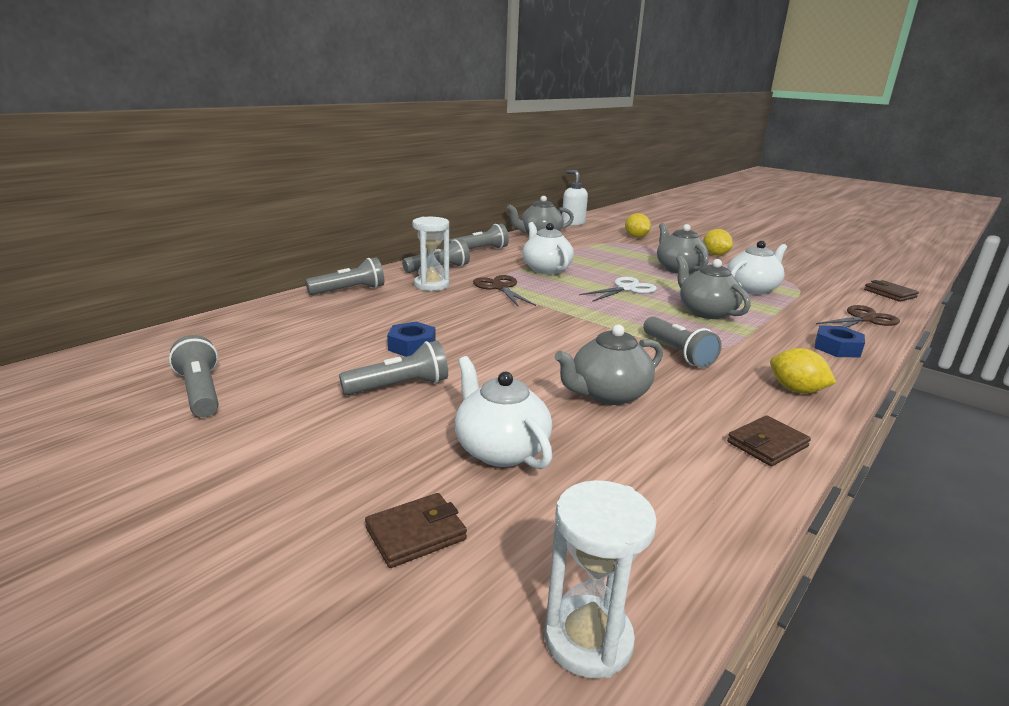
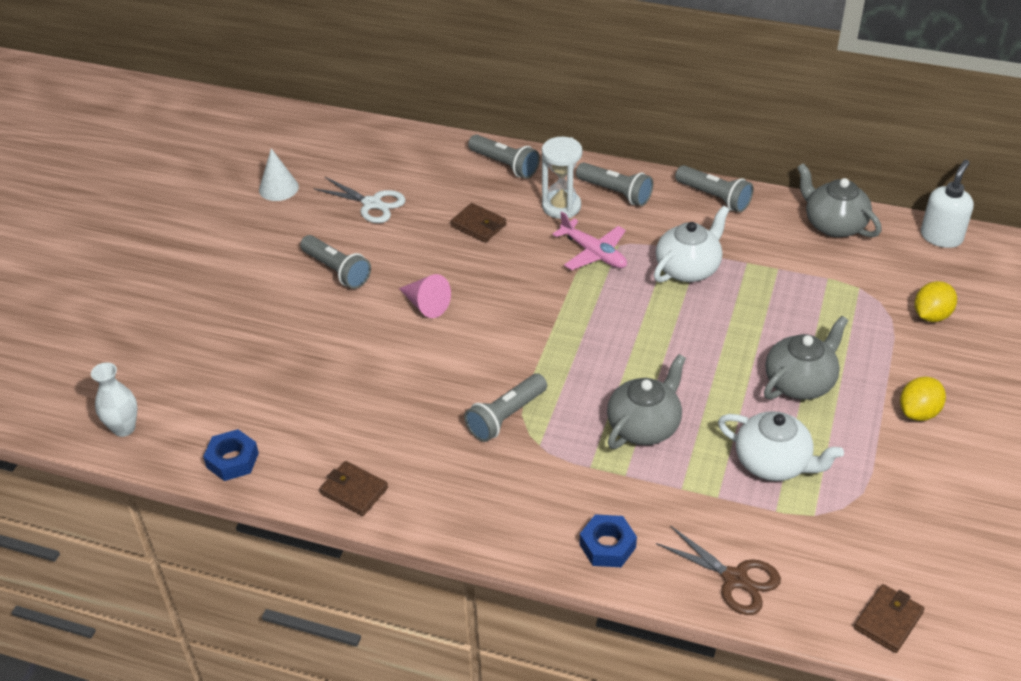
camera: 70 degrees right, 20 degrees up
(200, 392) = (278, 188): grey flashlight -> white cone
(412, 346) = (409, 249): blue nut -> blue nut (232, 460)
(416, 534) = (177, 342): brown wallet -> brown wallet (478, 225)
(500, 287) = (593, 253): brown scissors -> pink plane
(500, 449) = (276, 348): white teapot -> none
(502, 355) = (426, 305): none -> pink cone
(588, 639) = (124, 428): white hourglass -> white vase
(607, 394) = (388, 385): grey teapot -> none
(626, 289) = (672, 348): white scissors -> white scissors (372, 204)
(796, 390) = (470, 509): yellow lemon -> none

